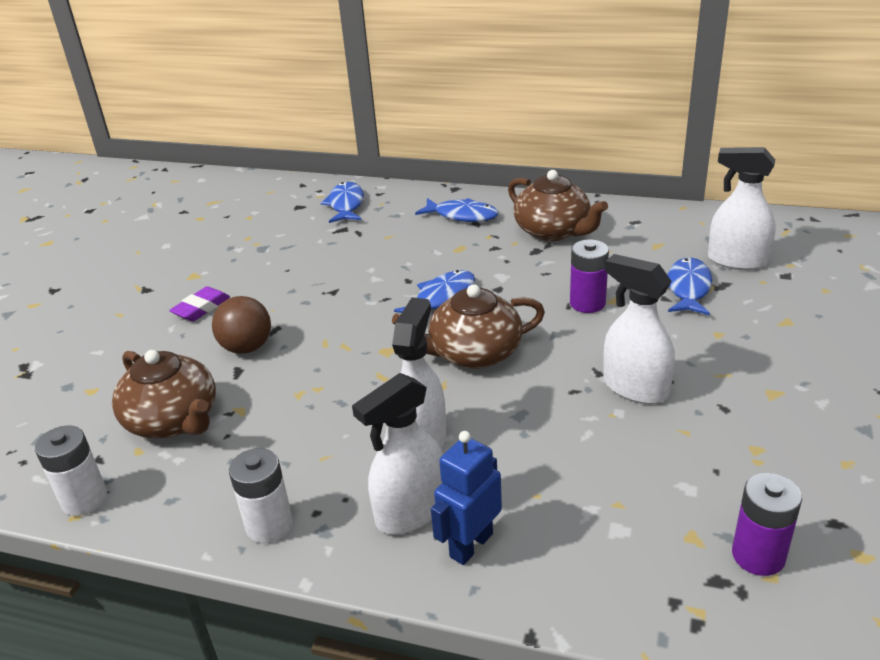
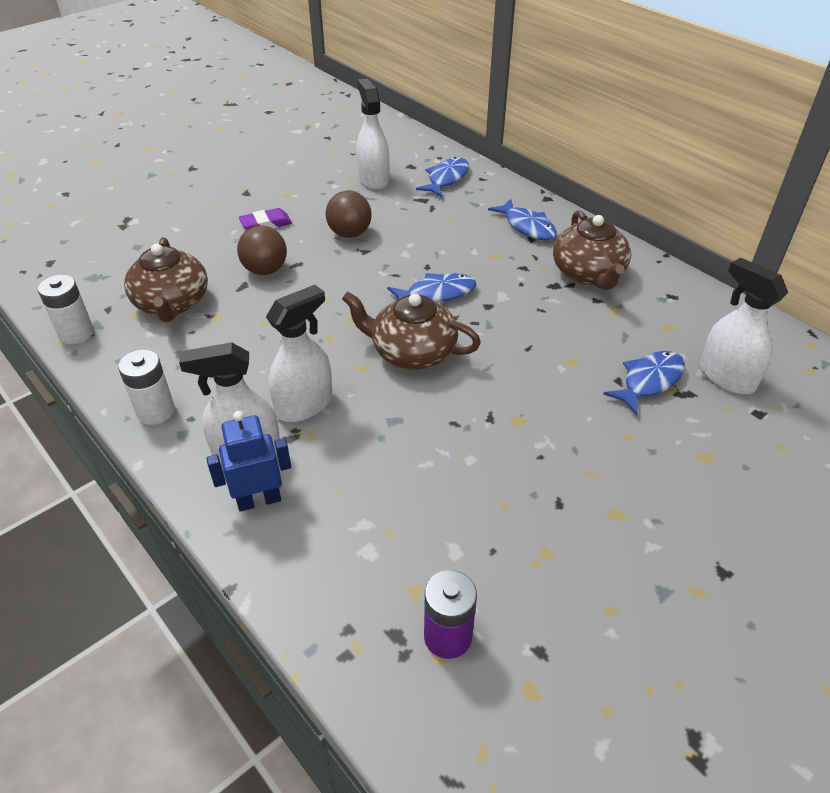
camera: 30 degrees right, 10 degrees up
(301, 283) = (349, 233): none -> brown ball
(587, 303) = (546, 353): purple battery -> none
(635, 388) = (504, 446): white spray bottle -> white spray bottle (373, 179)

